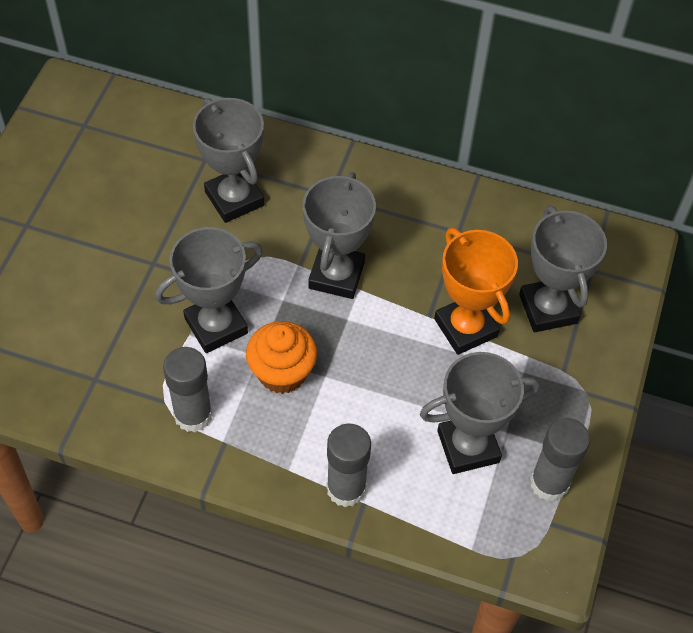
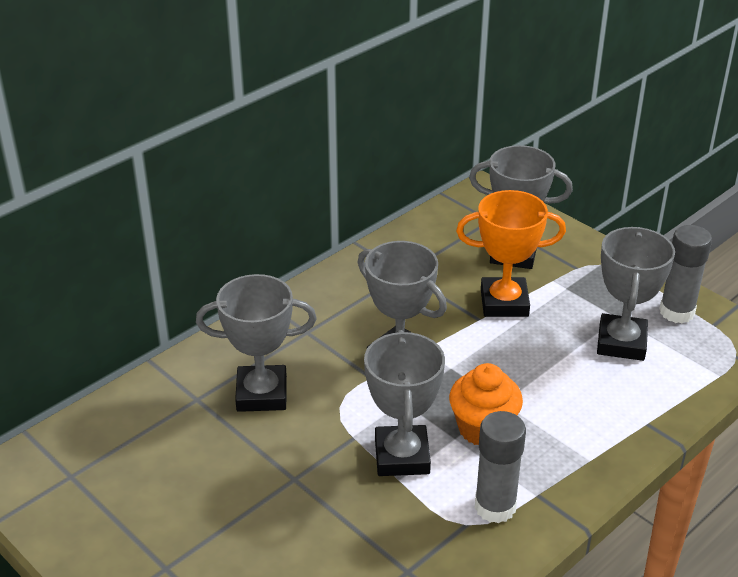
camera: 60 degrees left, 20 degrees down
(346, 488) = (628, 429): grey glue stick -> none

